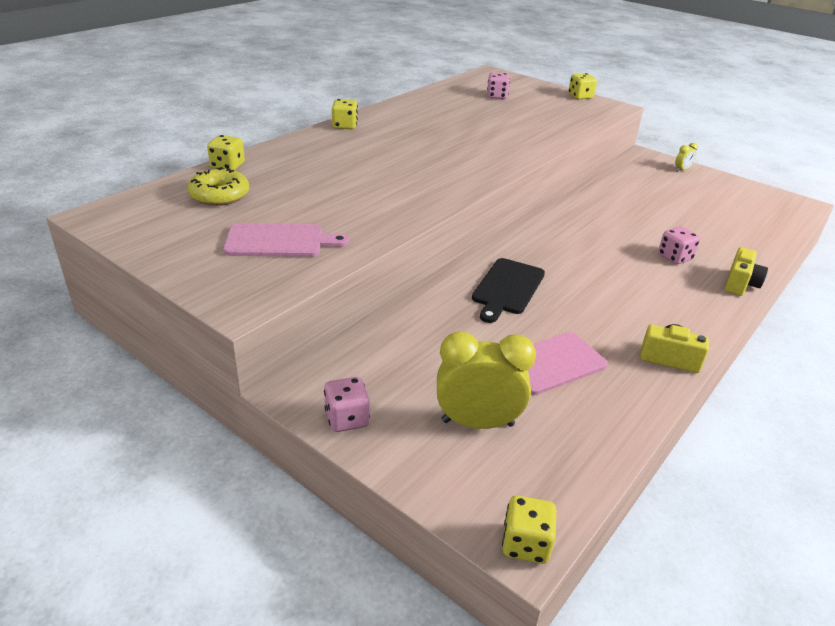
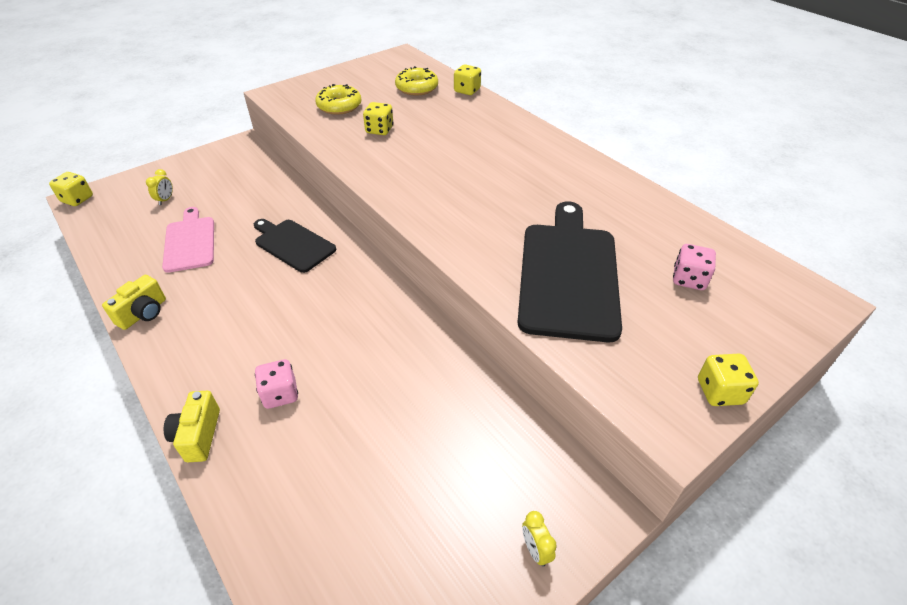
camera: 105 degrees right, 10 degrees up
(279, 241) = (339, 106): pink cutting board -> yellow donut
(345, 126) = (556, 145): yellow dice -> yellow dice (379, 130)
(347, 418) = (207, 157): pink dice -> none
(477, 423) = (165, 200): yellow clock -> yellow clock, size x0.44
(518, 124) = (568, 274): none -> black cutting board
(740, 284) = (198, 435): yellow camera -> yellow camera turned 45 degrees clockwise

